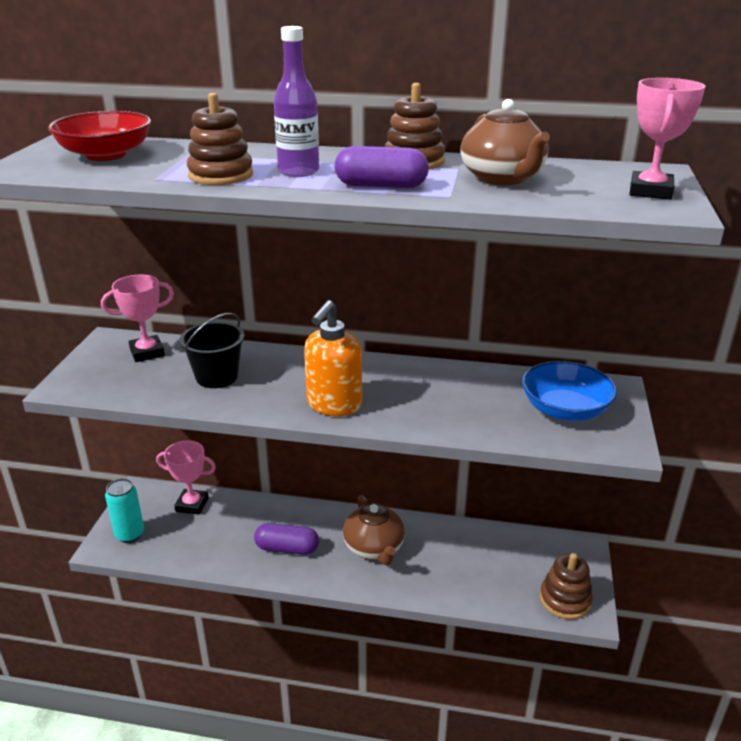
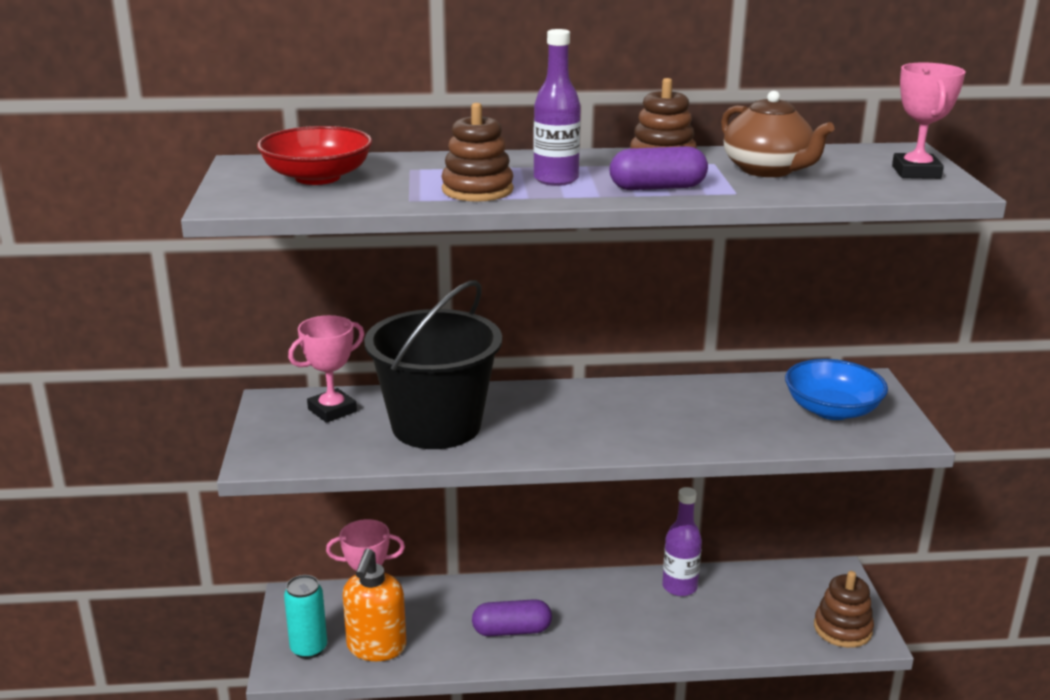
camera: 15 degrees left, 5 degrees down
(217, 376) = (436, 426): black bucket -> black bucket, size x1.79
(334, 405) = (590, 437): orange soap dispenser -> orange soap dispenser (376, 647)
(374, 547) = (612, 612): brown teapot -> none
(440, 535) = (679, 587): none -> purple bottle

